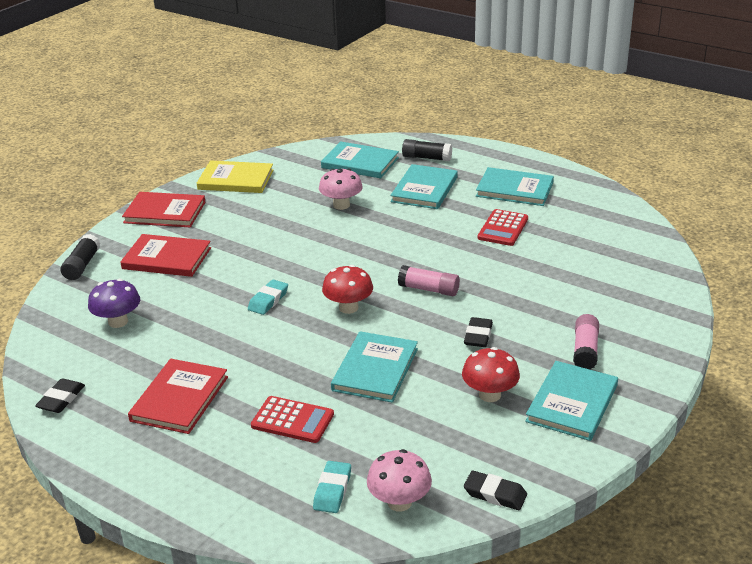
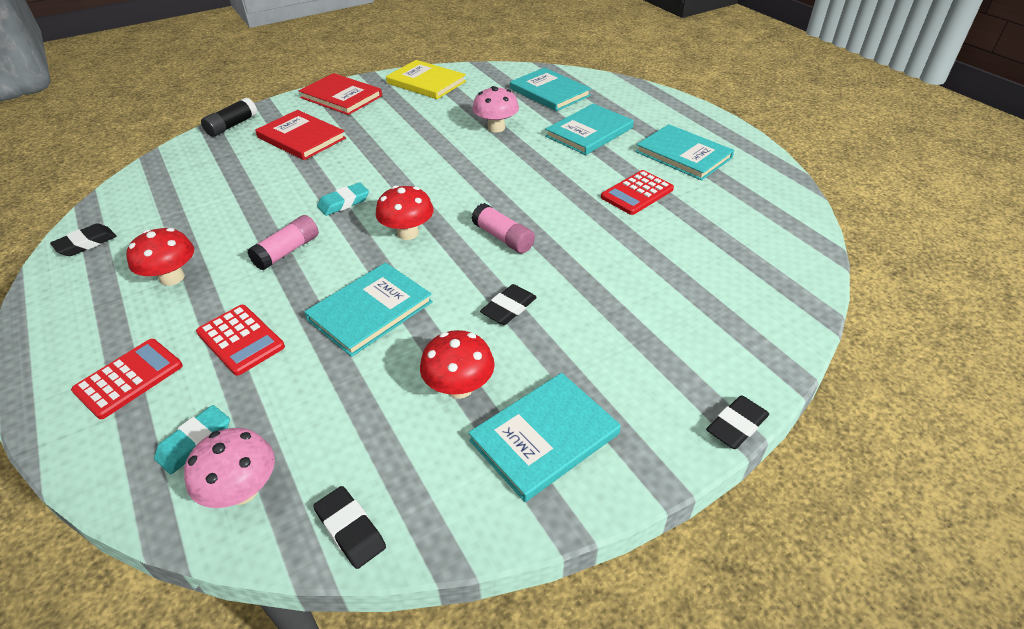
camera: 25 degrees right, 10 degrees up
(118, 322) = (204, 184): purple mushroom -> none
(179, 399) = (172, 278): red book -> red mushroom
(230, 473) = (129, 378): none -> red calculator
(426, 158) = (618, 102): black glue stick -> none
(585, 350) = (616, 370): pink glue stick -> pink glue stick (287, 251)
(683, 357) = (736, 426): none -> black eraser

